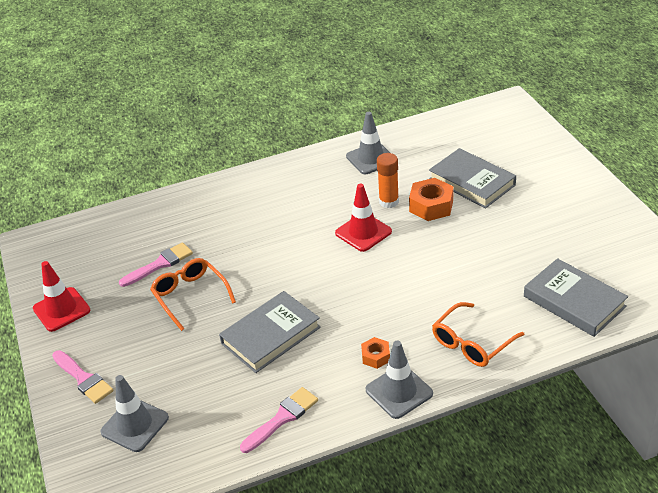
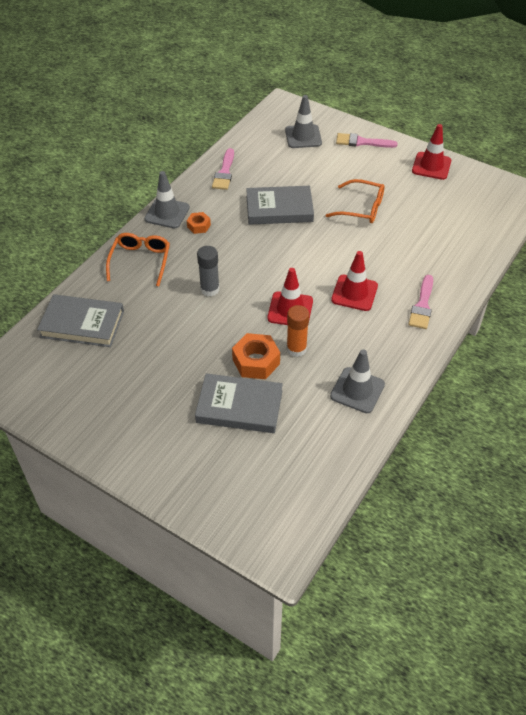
camera: 140 degrees right, 10 degrees up
(160, 264) = (411, 218): pink brush -> pink brush (422, 305)
(271, 335) = (279, 209): grey book -> grey book turned 75 degrees clockwise
(293, 222) = (354, 293): none -> red traffic cone
(421, 281) = (210, 289): none -> grey glue stick

